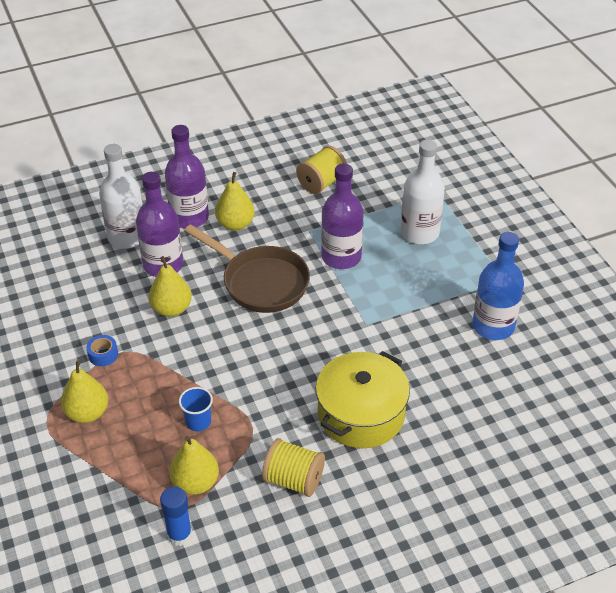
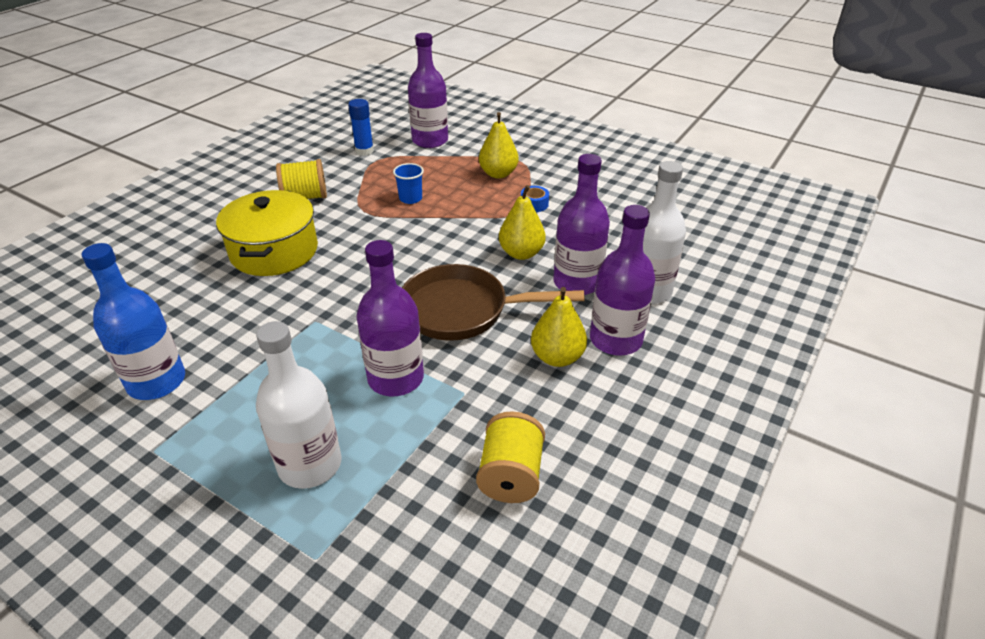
camera: 145 degrees right, 5 degrees down
(94, 514) = (430, 140): none -> purple bottle
(195, 483) = (378, 172): yellow pear -> none

